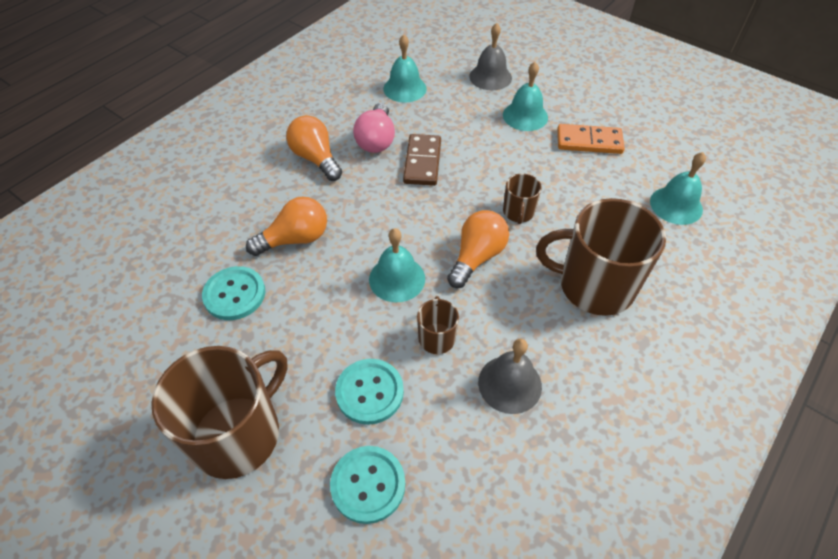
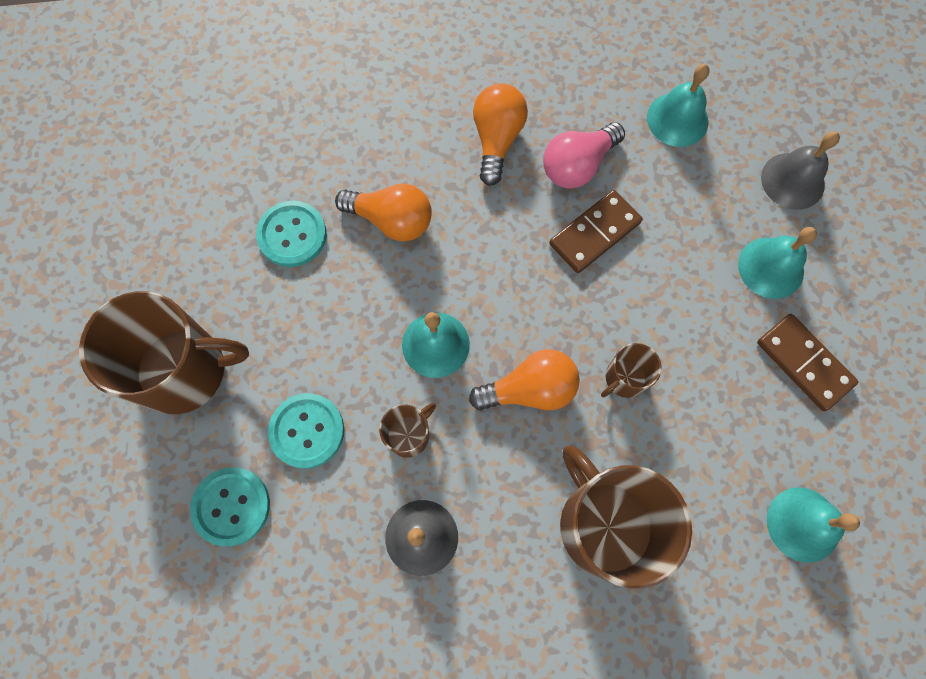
camera: 45 degrees right, 20 degrees up
(589, 141) = (804, 363): orange domino -> brown domino

